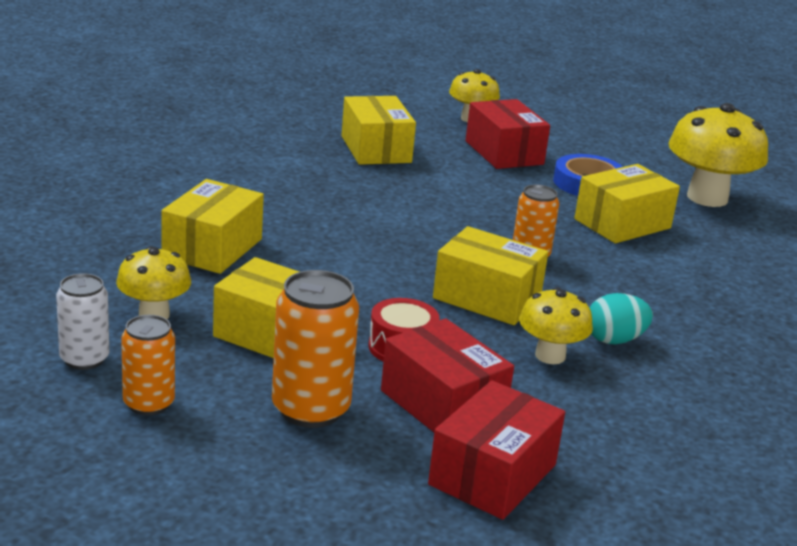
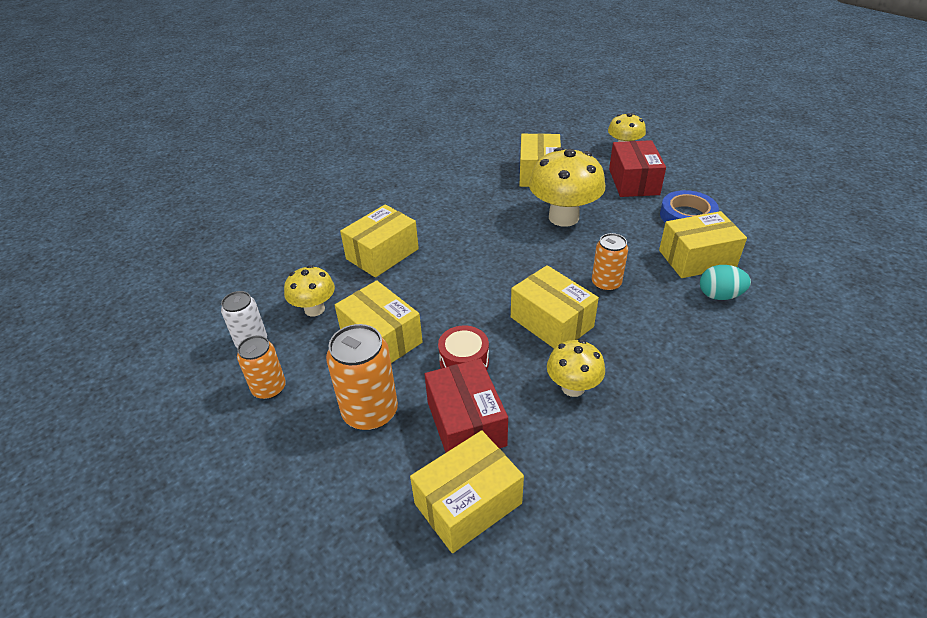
camera: 25 degrees right, 15 degrees up
(493, 474) = (468, 503): red box -> yellow box
(614, 340) = (633, 378): turquoise egg -> turquoise egg (719, 295)
(707, 198) = (784, 238): yellow mushroom -> yellow mushroom (563, 217)

